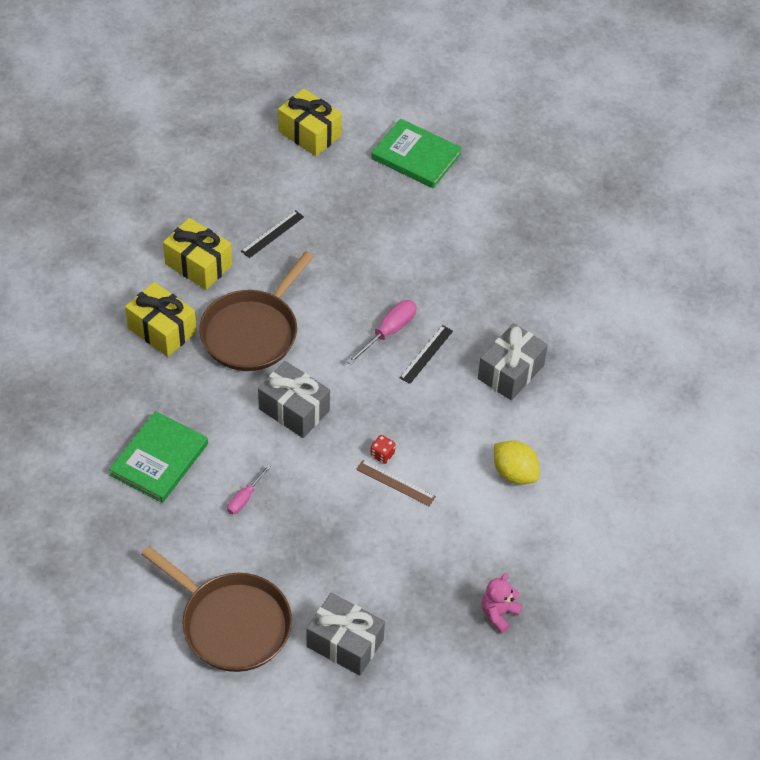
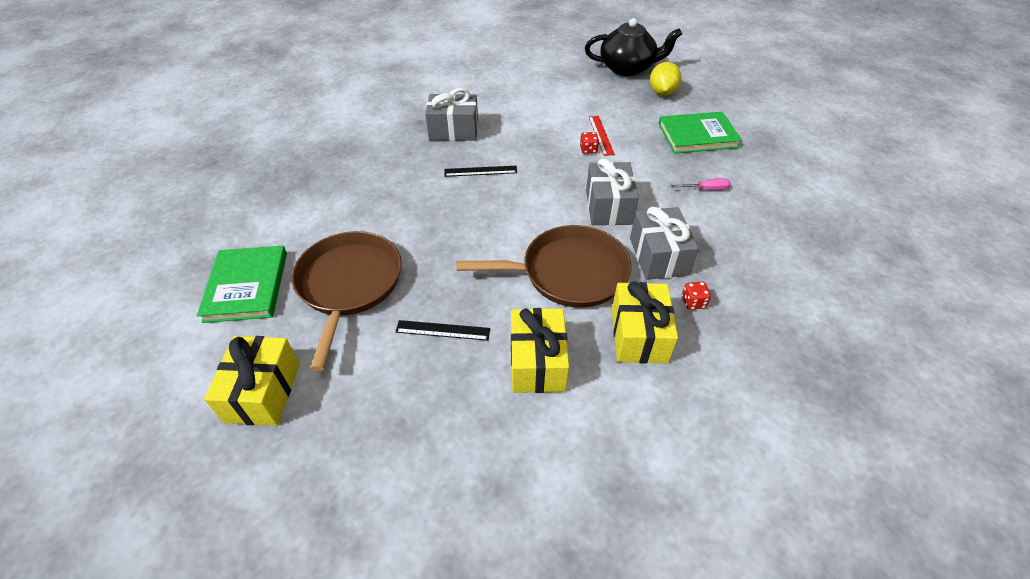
camera: 125 degrees left, 5 degrees down
(153, 382) = (693, 302): none -> red dice
(159, 459) = (745, 250): green book -> green book (697, 135)
(232, 623) = (785, 147): brown pan -> brown pan (349, 284)
(345, 643) = (724, 104): grey gift -> grey gift (658, 256)
(388, 332) = (480, 198): pink screwdriver -> none
(395, 483) = (601, 135): brown ruler -> red ruler
(498, 613) = (627, 68): pink teddy bear -> black teapot
(514, 473) = (532, 98): yellow lemon -> yellow lemon (662, 92)

